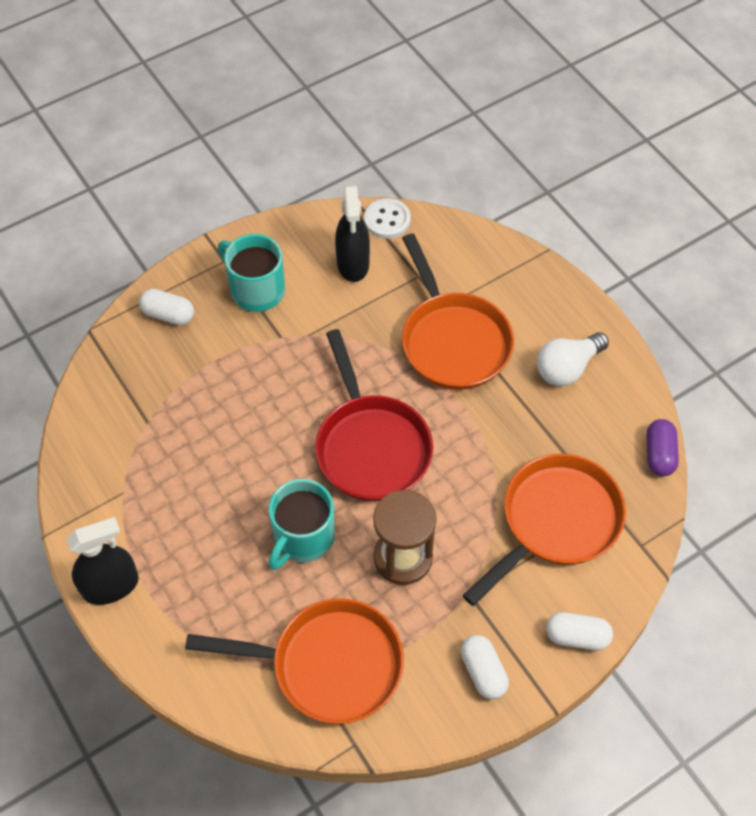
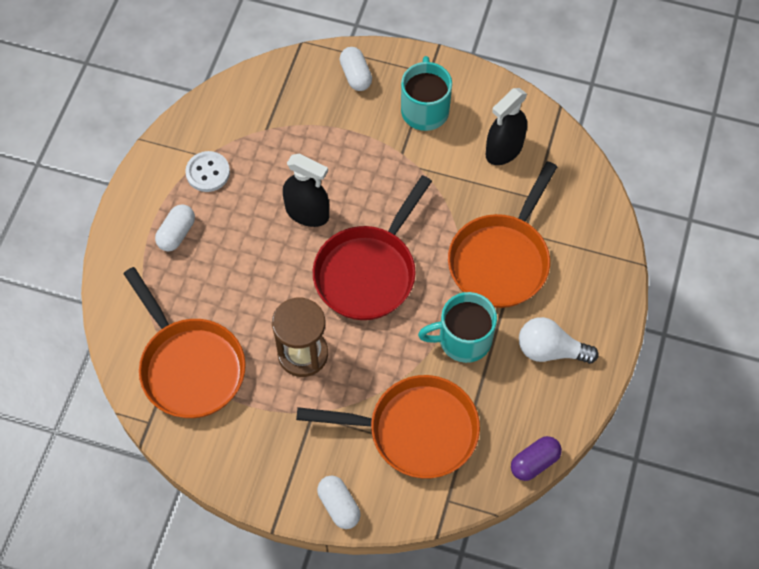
camera: 50 degrees right, 5 degrees up
(111, 586) = (137, 202): black spray bottle -> black spray bottle (307, 213)
(302, 537) = (265, 283): turquoise mug -> turquoise mug (463, 339)
(387, 220) = (562, 143): white button -> white button (208, 172)
(483, 672) = (262, 464): white capsule -> white capsule (176, 233)

